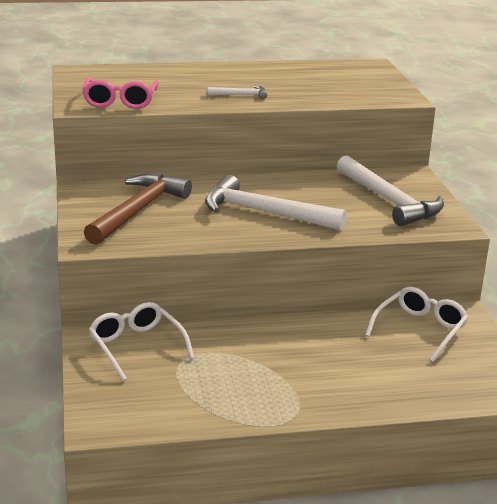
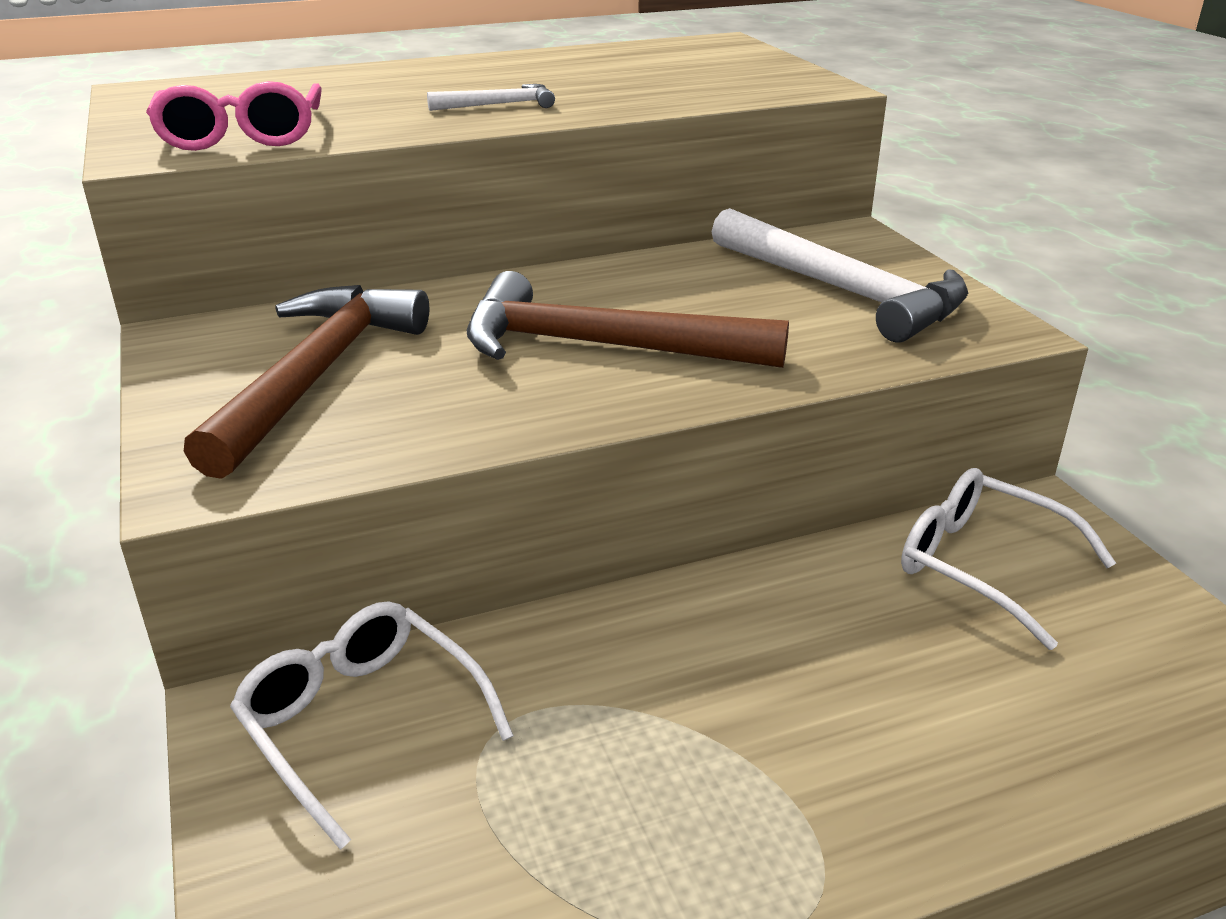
camera: 10 degrees left, 5 degrees up
(264, 213) = (601, 346): white hammer -> brown hammer
(420, 330) = (983, 566): white glasses -> white glasses turned 75 degrees counterclockwise

